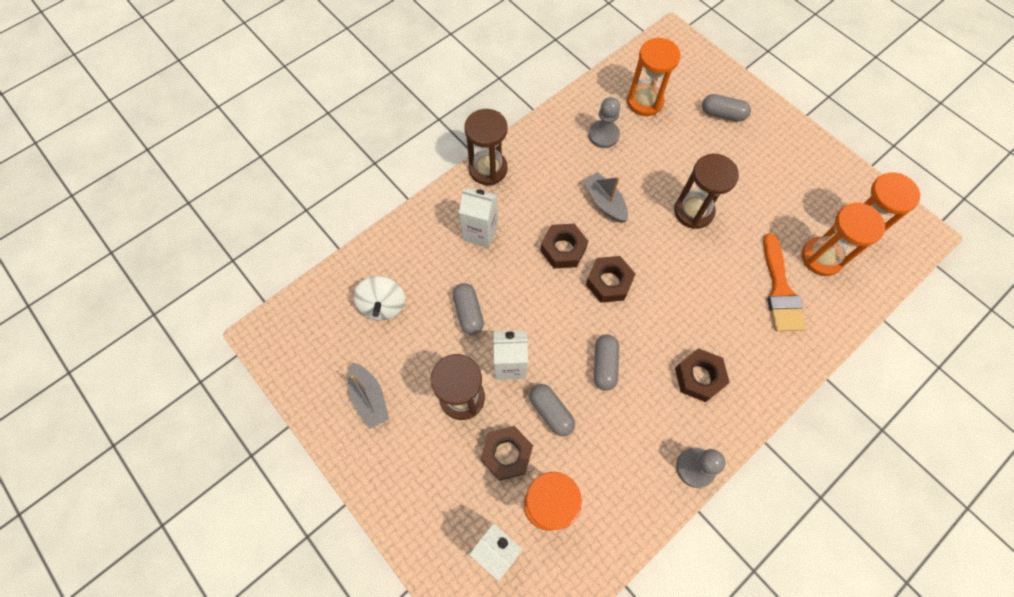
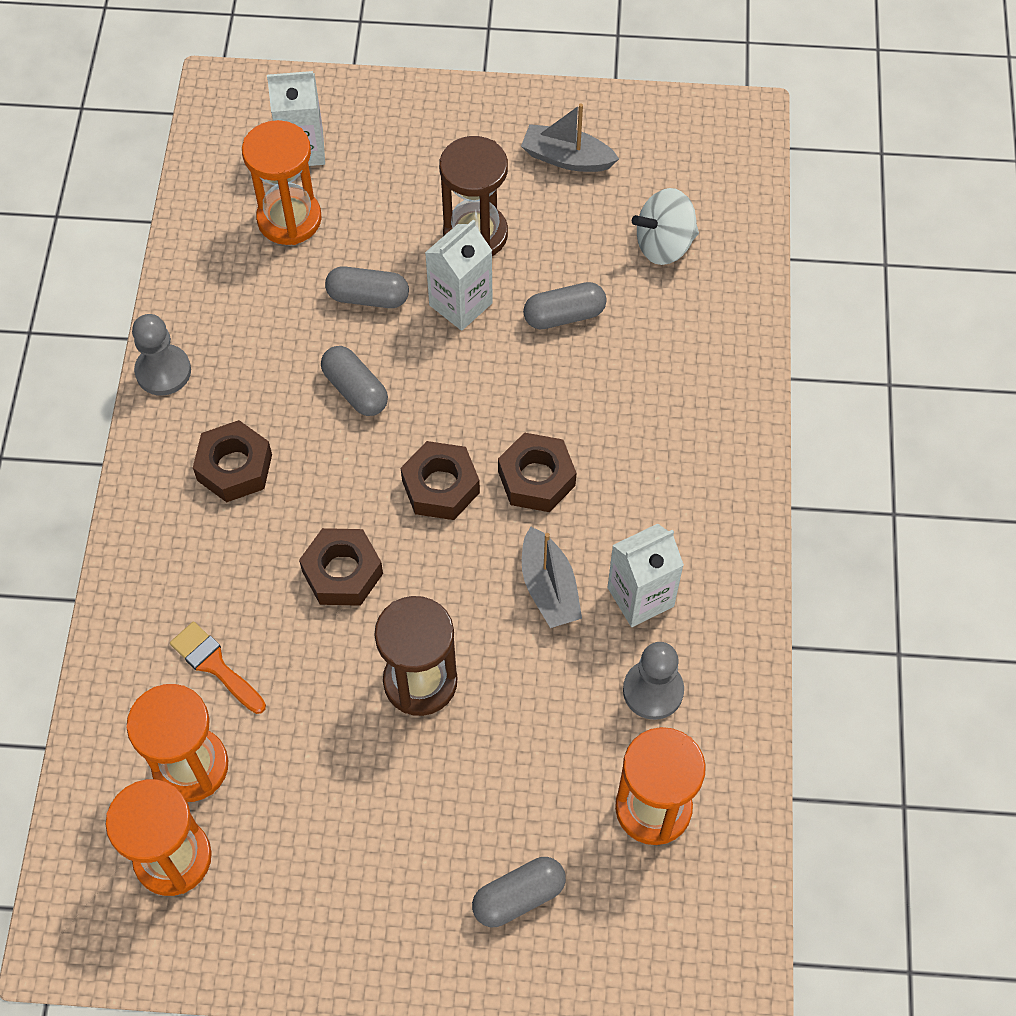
camera: 135 degrees right, 5 degrees down
(383, 305) = (664, 244): white spinning top -> white spinning top turned 60 degrees counterclockwise
(468, 312) = (564, 315): grey capsule -> grey capsule turned 45 degrees counterclockwise
(480, 232) = (657, 412): white carton -> white carton (640, 597)
(488, 169) = (744, 498): brown hourglass -> none
(506, 454) = (374, 225): brown nut -> brown nut (342, 572)
(604, 202) = (549, 587): grey boat -> grey boat turned 60 degrees clockwise
(780, 290) = (215, 665): orange brush -> orange brush, size x0.65

